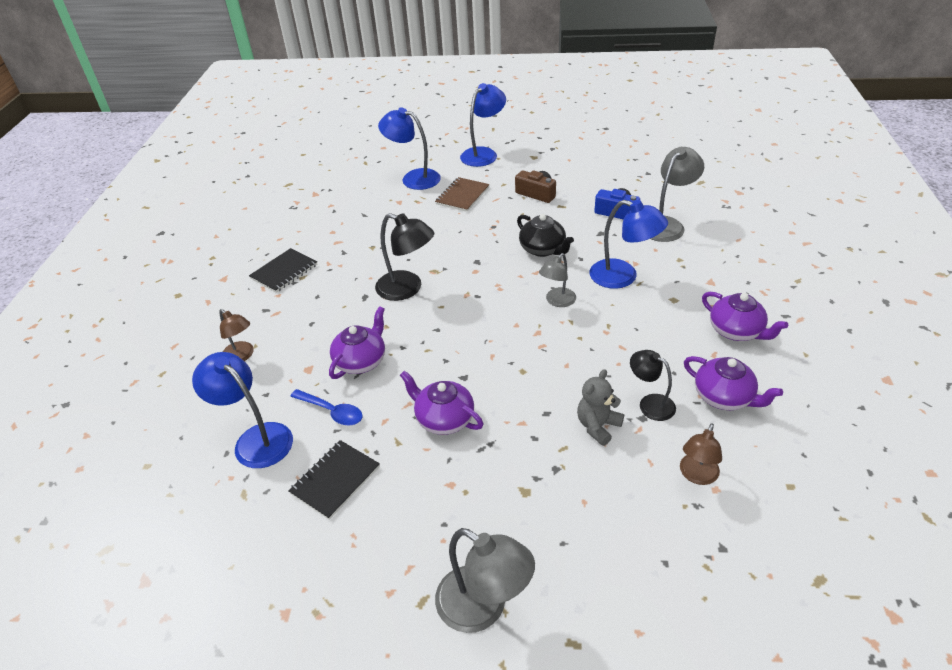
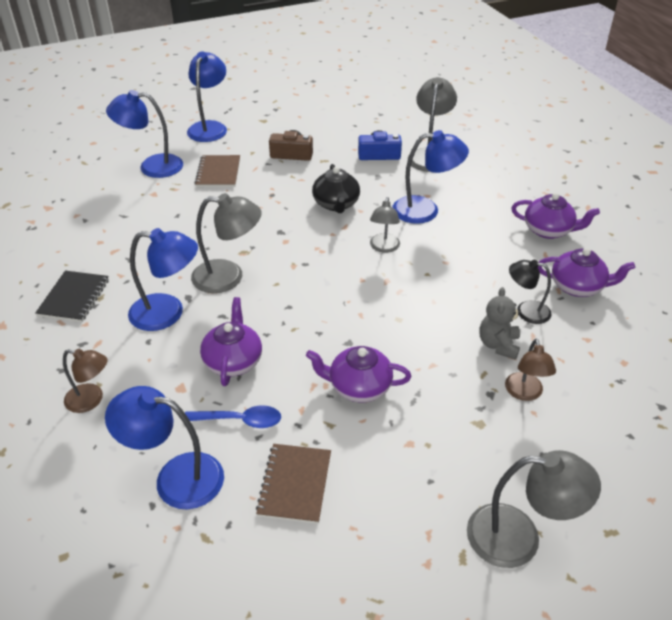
camera: 30 degrees left, 0 degrees up
(335, 480) = (294, 484): black notebook -> brown notebook
(341, 305) = (168, 313): none -> blue lamp
(407, 289) = (228, 277): black lamp -> grey lamp
(543, 249) = (336, 204): black teapot -> black teapot turned 60 degrees clockwise
(696, 475) = (603, 357): brown lamp -> brown lamp (525, 393)

